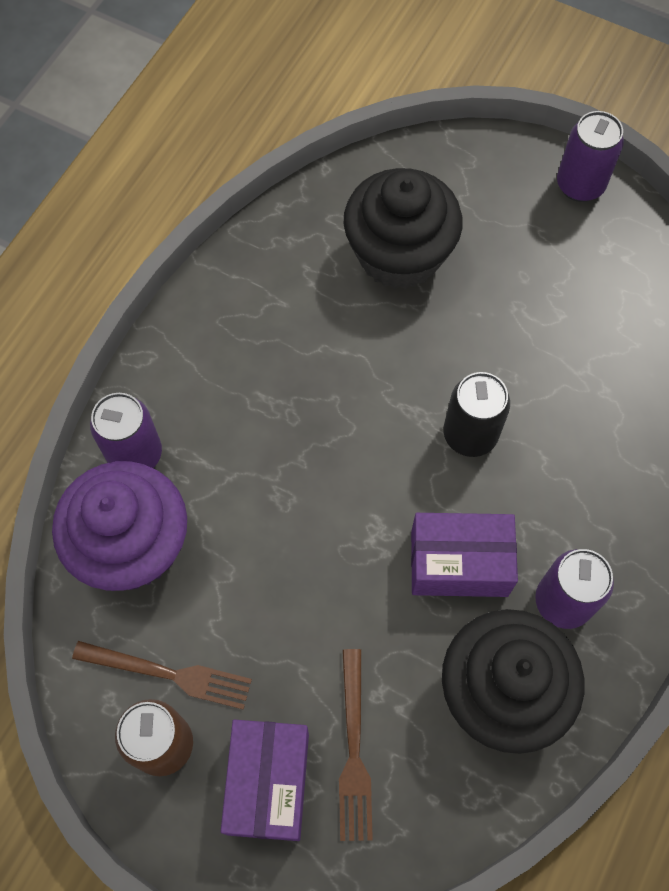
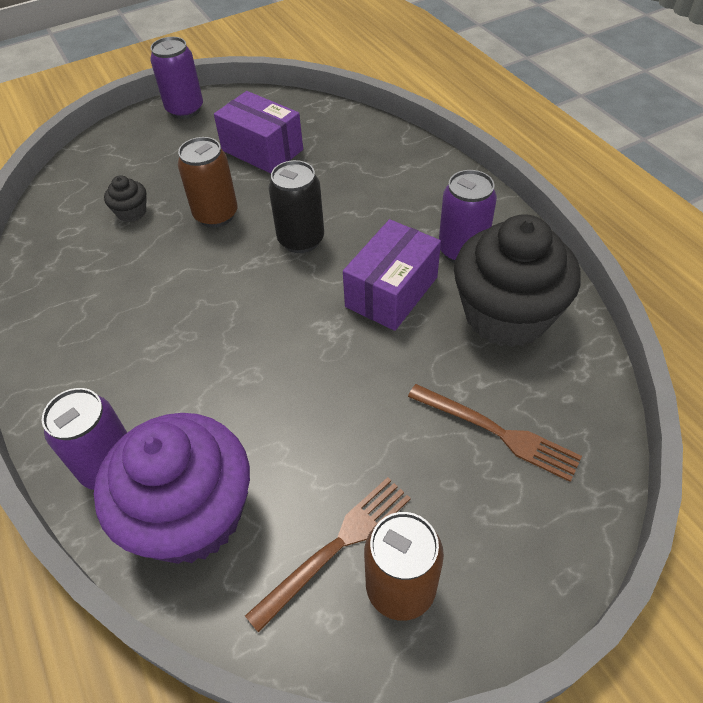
camera: 55 degrees left, 15 degrees down
(268, 783) = (489, 513): purple box -> purple box (262, 150)
(399, 255) = (131, 212): black cupcake -> black cupcake, size x0.41
(448, 332) = (216, 215): none -> brown can

